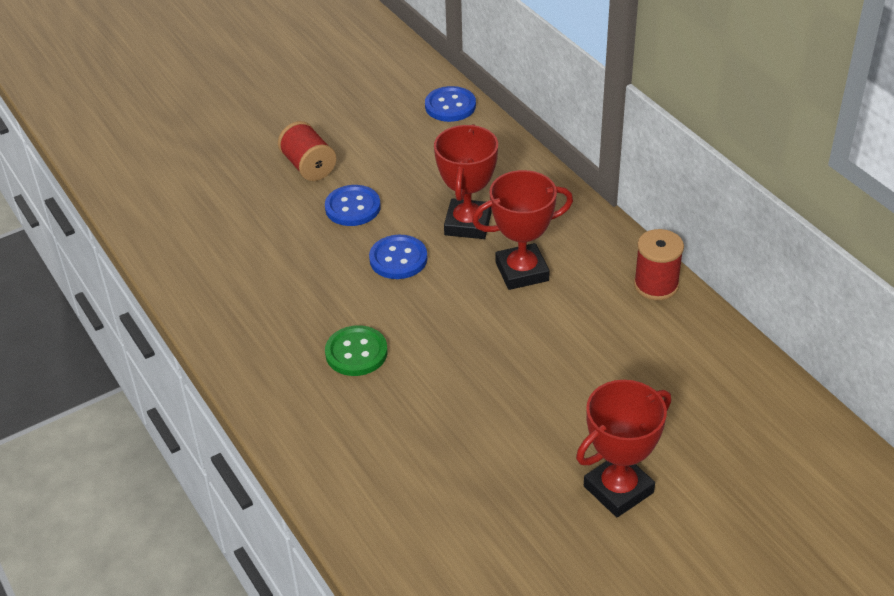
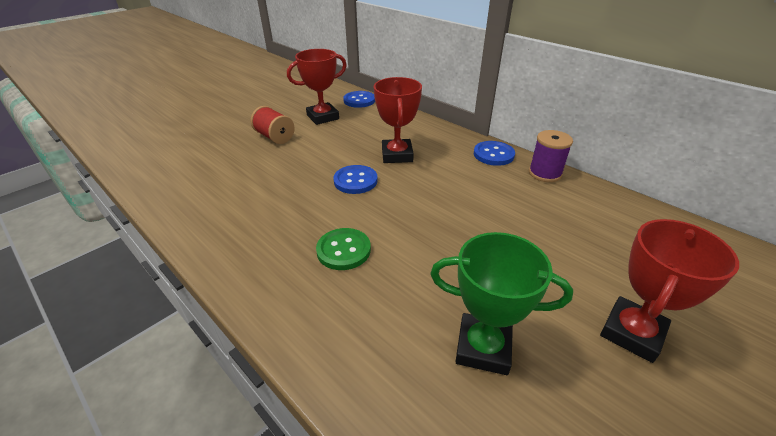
camera: 15 degrees left, 5 degrees down
(352, 207) = (312, 155): blue button -> blue button (493, 154)
(461, 475) = (483, 347): none -> green trophy
(522, 271) = (448, 177): red trophy -> red trophy (323, 117)
(656, 285) = (545, 173): red spool -> purple spool

